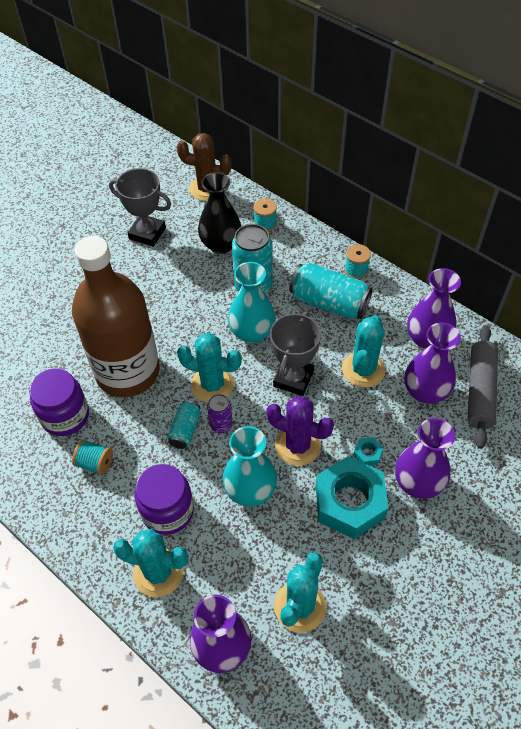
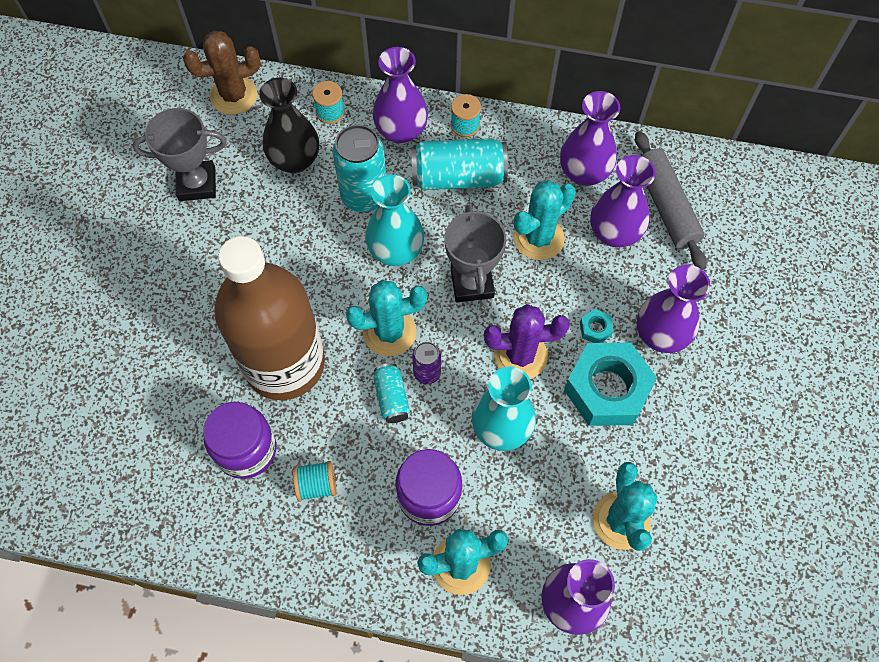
camera: 30 degrees left, 10 degrees up
(307, 256) = (401, 131): none -> purple vase
(363, 369) = (538, 238): turquoise cactus -> turquoise cactus turned 60 degrees clockwise

